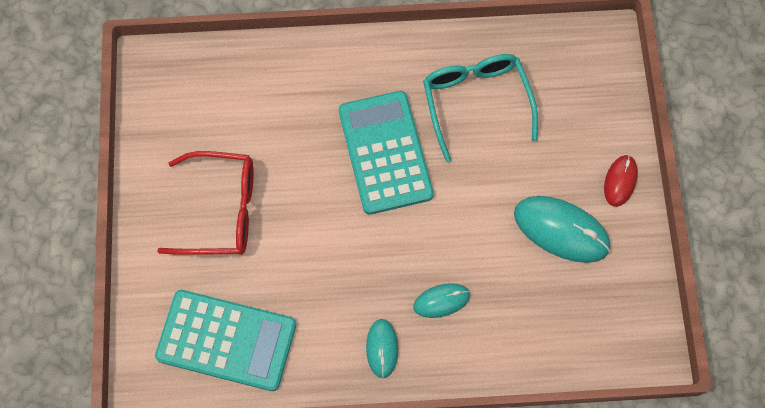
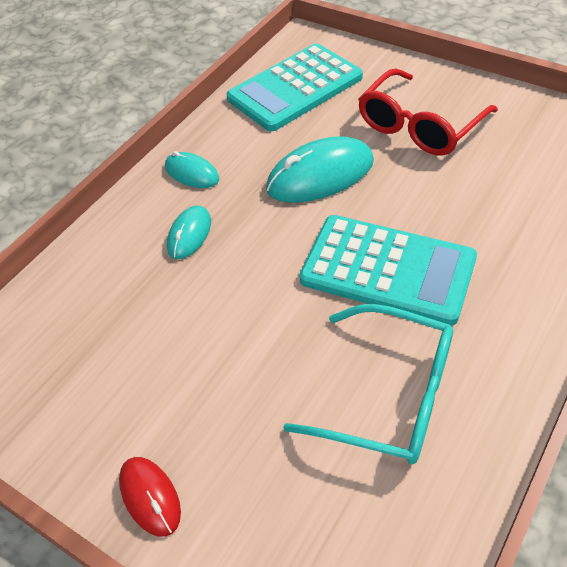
camera: 130 degrees right, 20 degrees down
(561, 230) = (156, 383): turquoise mouse -> turquoise mouse (320, 175)

